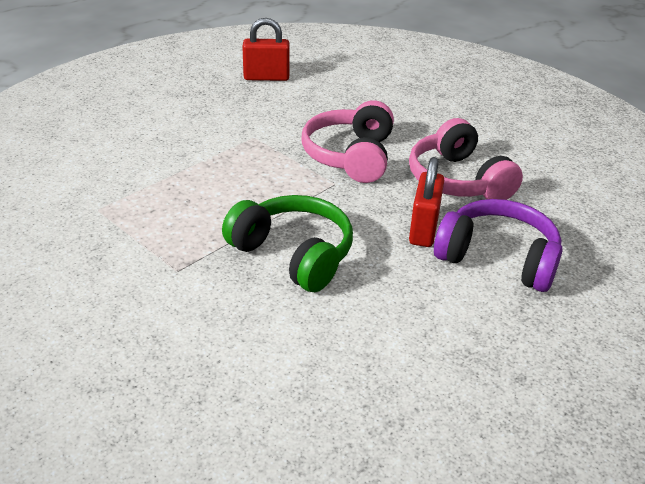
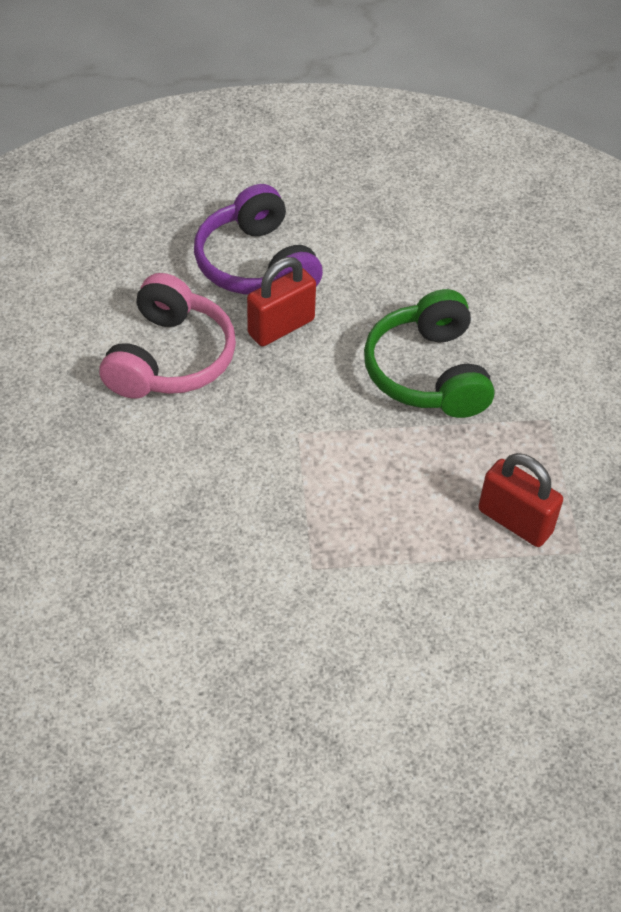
camera: 140 degrees left, 15 degrees up
(266, 77) = (166, 700): red padlock -> red padlock (515, 521)
(350, 156) = (236, 461): pink headphones -> none

